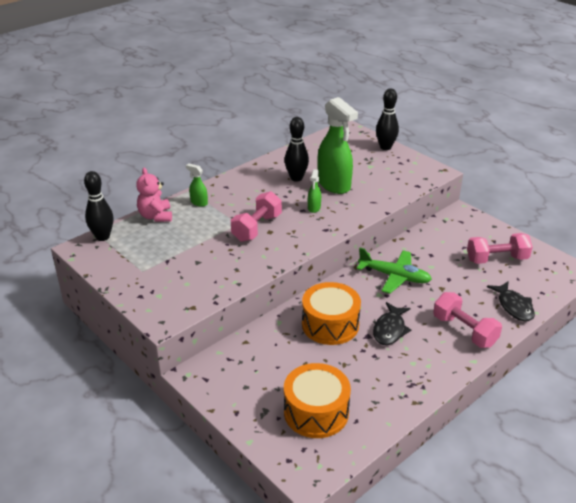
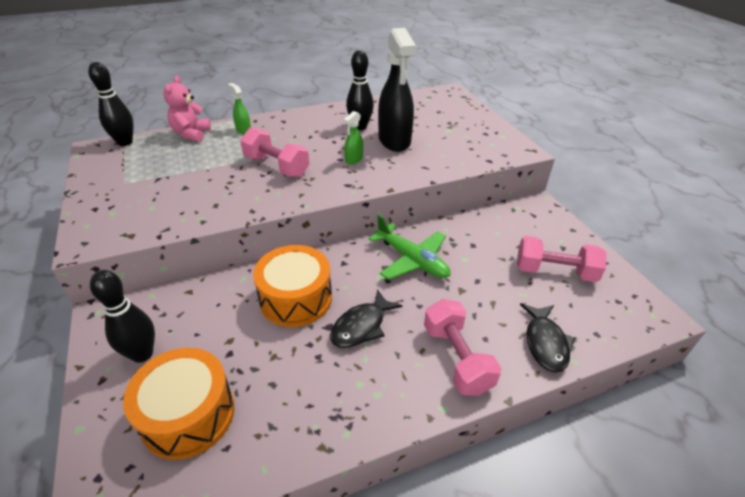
camera: 20 degrees right, 5 degrees up
(257, 228) = (276, 166): pink dumbbell -> pink dumbbell turned 75 degrees clockwise
(334, 185) = (394, 141): green spray bottle -> black spray bottle
(385, 147) = (479, 115): black bowling pin -> black bowling pin (142, 354)

